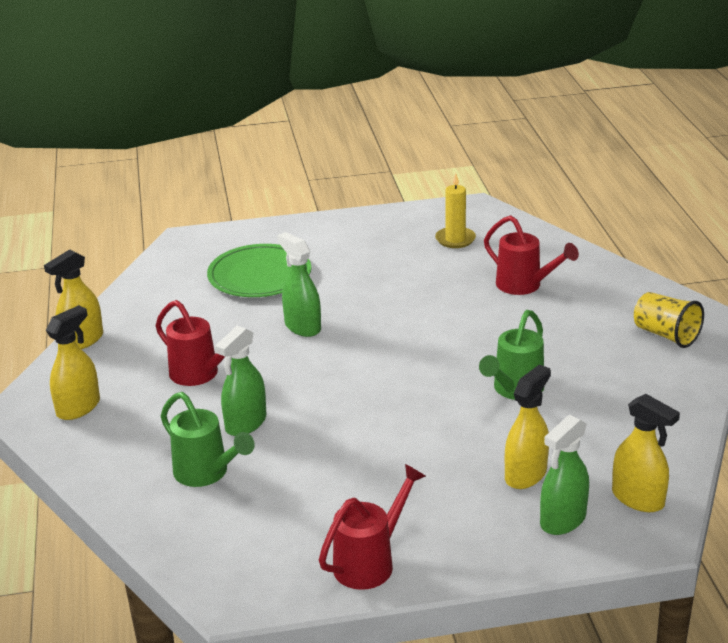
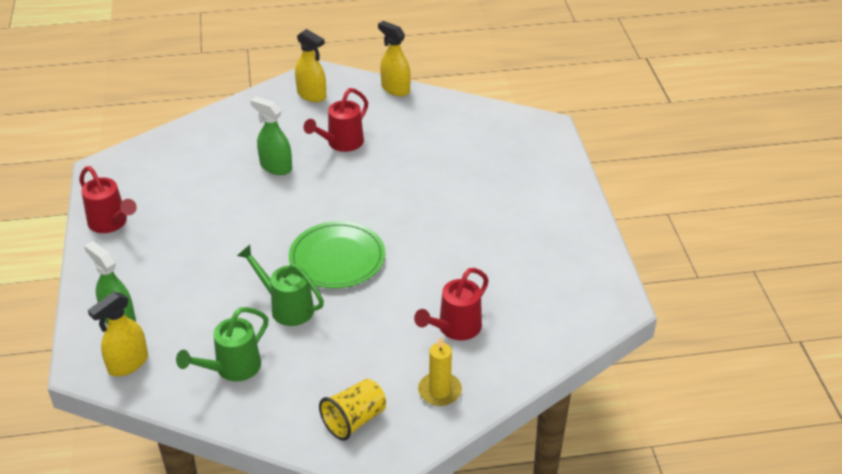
camera: 90 degrees right, 10 degrees up
(206, 473) = (224, 152): green watering can -> green watering can (232, 368)
(259, 275) = (483, 167): green plate -> green plate (337, 258)
(302, 327) = (400, 191): green spray bottle -> none
(455, 239) = (547, 287): yellow candle -> yellow candle (439, 391)
(526, 474) = (176, 304): yellow spray bottle -> none

